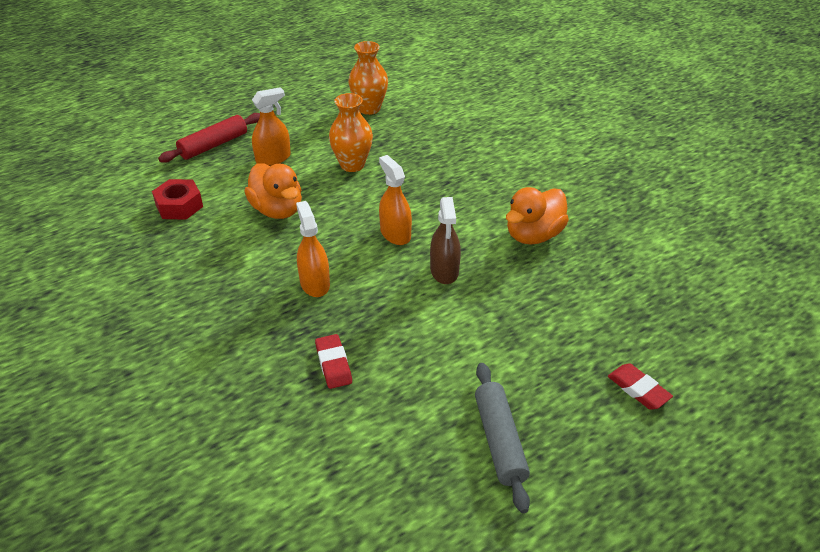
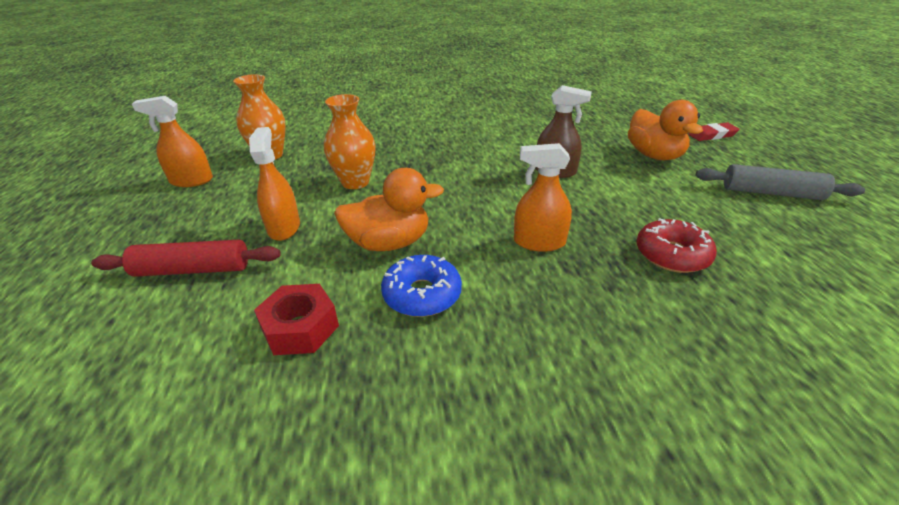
camera: 65 degrees left, 5 degrees down
(213, 145) = (193, 270): red rolling pin -> red rolling pin turned 75 degrees counterclockwise
(227, 242) = (422, 294): none -> blue donut
(333, 364) = (672, 255): red eraser -> red donut
(395, 234) = (487, 182): orange spray bottle -> orange spray bottle (191, 181)
(533, 235) = (530, 129): orange duck -> orange duck (654, 155)

